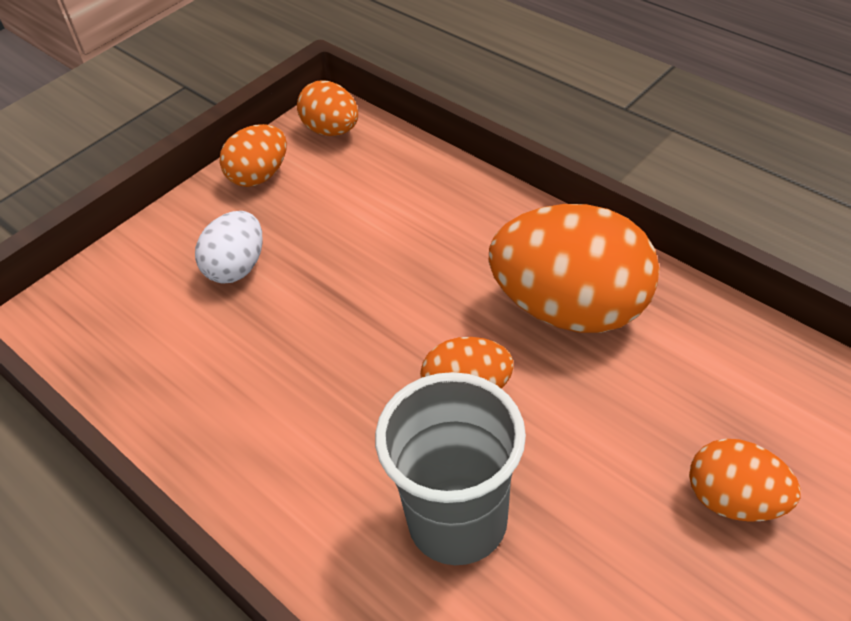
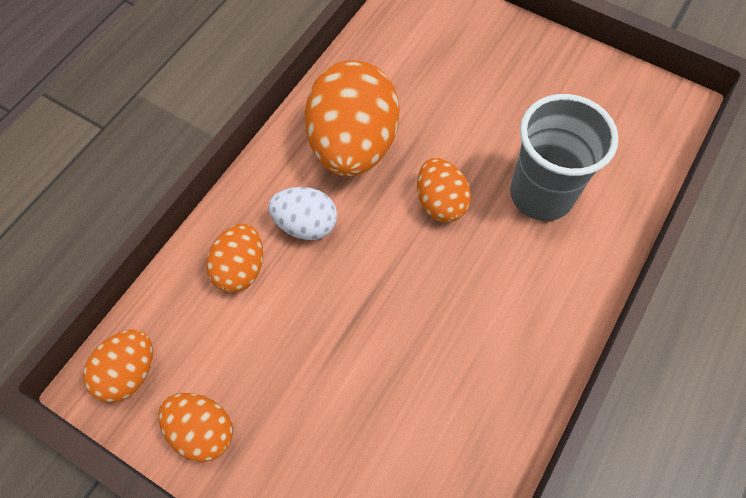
camera: 105 degrees left, 15 degrees up
(237, 267) = (335, 413): white egg -> white egg (305, 225)
(734, 500) = (488, 59): orange egg -> orange egg (240, 269)

